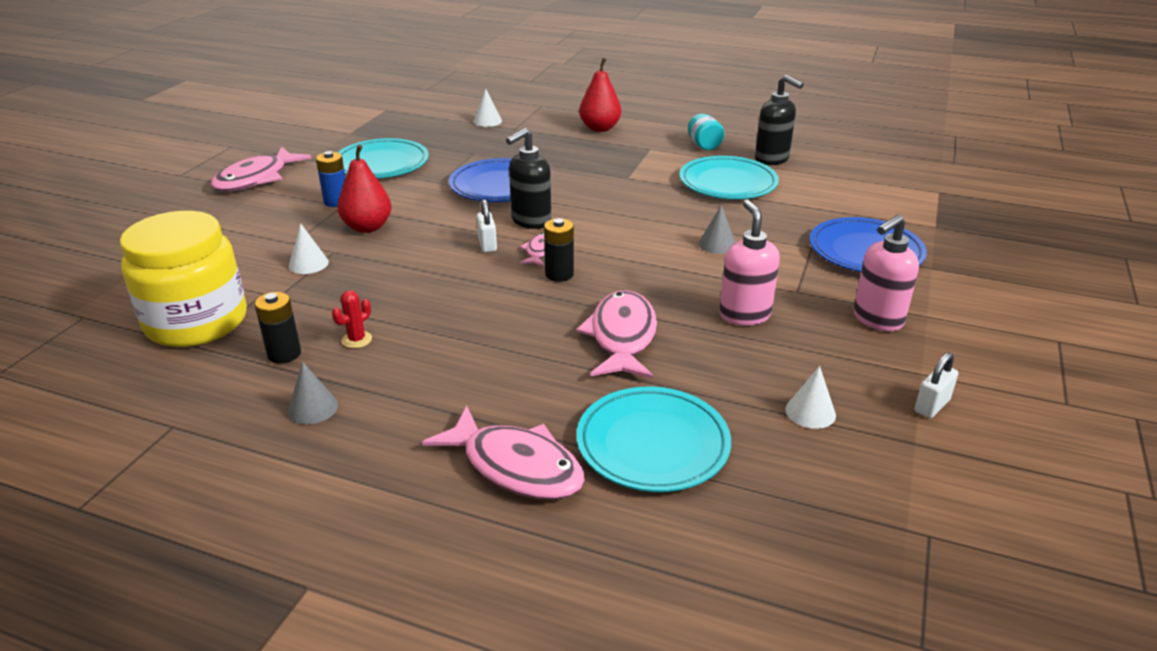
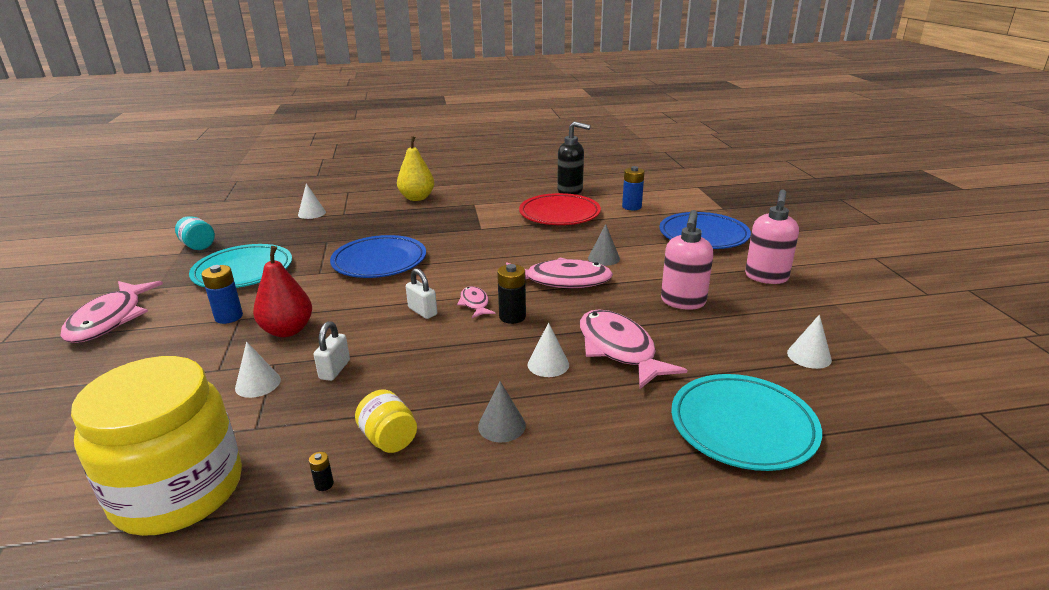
camera: 30 degrees left, 5 degrees down
(284, 354) = (324, 484): black battery -> black battery, size x0.48
(313, 408) = (415, 527): grey cone -> grey cone (501, 426)
(357, 340) = (389, 439): red cactus -> yellow jar
(516, 466) = (666, 495): pink fish -> pink fish (562, 281)
(530, 221) = (439, 282): black soap dispenser -> none
(542, 327) = (548, 364): none -> white cone
(600, 128) = (417, 198): red pear -> yellow pear
(704, 145) = (511, 192): turquoise jar -> turquoise jar (198, 246)
(728, 183) = (559, 214): turquoise plate -> red plate
(744, 314) = (683, 302): pink soap dispenser -> pink soap dispenser turned 120 degrees counterclockwise
(821, 196) = (631, 207): none -> blue battery
(931, 406) = (867, 323): white padlock -> white padlock (334, 370)

